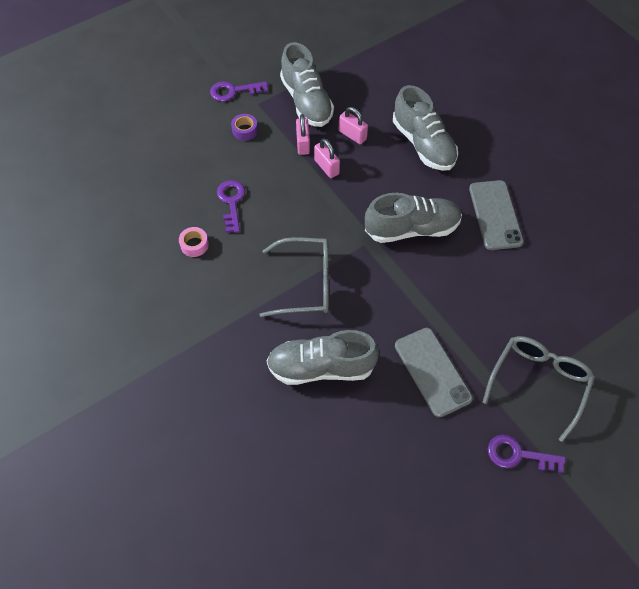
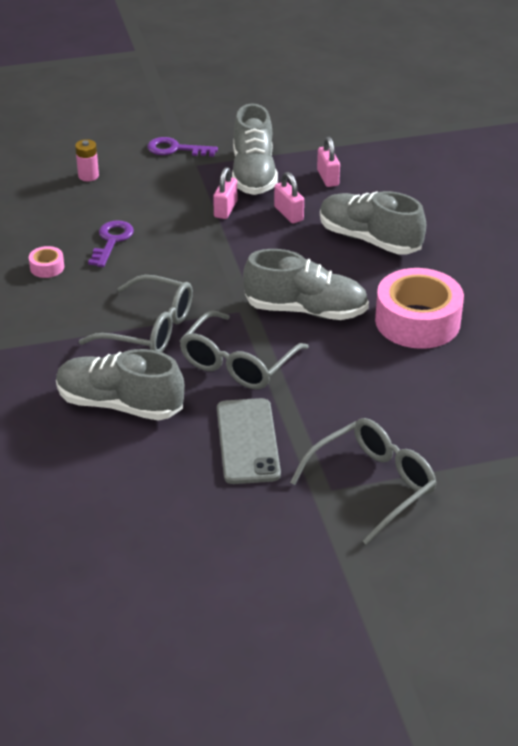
camera: 20 degrees right, 20 degrees down
(178, 138) = (88, 176): none -> pink battery
(245, 130) = (166, 184): purple tape -> none
(326, 167) = (240, 235): pink padlock -> pink padlock (327, 178)
(388, 298) = (237, 363): none -> grey glasses
(423, 144) = (369, 239): grey shoe -> grey shoe turned 135 degrees clockwise
(495, 215) = (417, 321): grey phone -> pink tape
(518, 455) = (304, 543): purple key -> none

